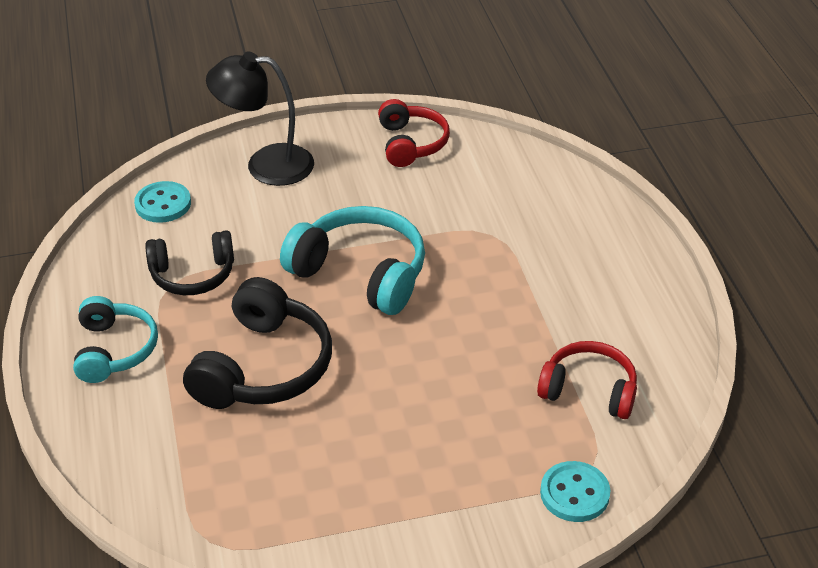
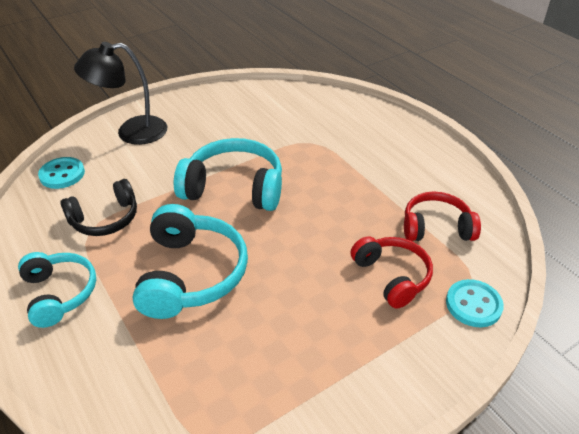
camera: 20 degrees left, 0 degrees up
(263, 367) = (191, 274): black headphones -> turquoise headphones
(411, 143) = (228, 100): red headphones -> red headphones (392, 276)

